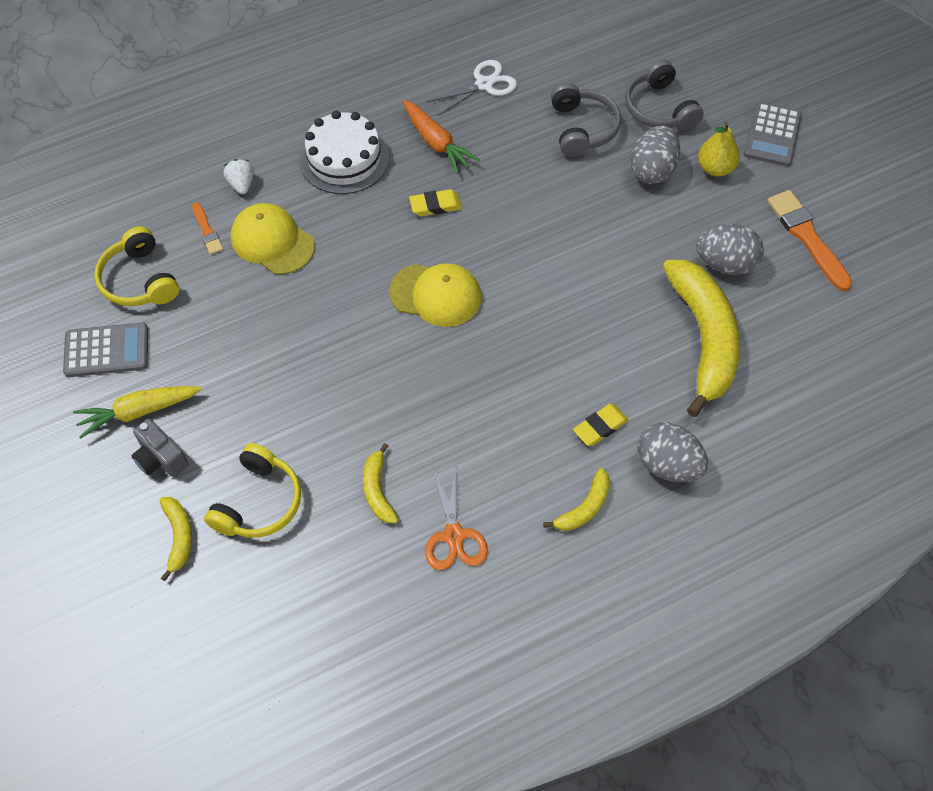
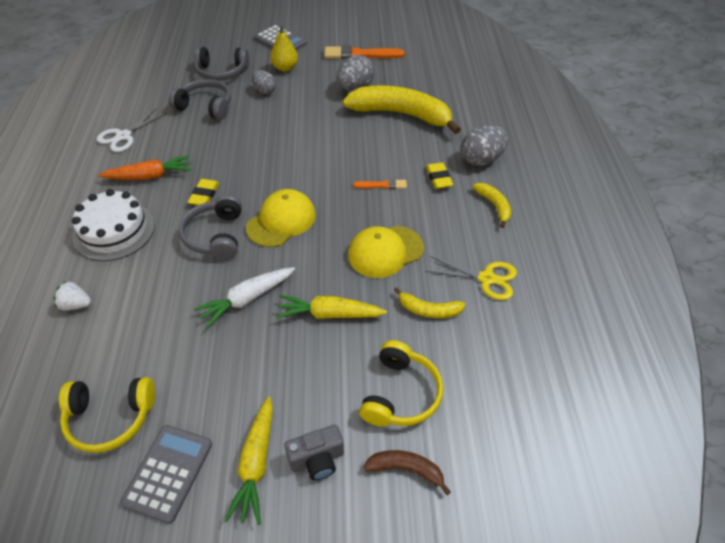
camera: 65 degrees left, 10 degrees down
(179, 537) = (406, 469): yellow banana -> brown banana
(207, 231) = (102, 346): orange brush -> orange brush (382, 185)
(259, 502) = (401, 394): yellow headphones -> yellow headphones turned 60 degrees clockwise
(272, 241) = (153, 302): yellow cap -> yellow cap (385, 251)
(313, 316) = (247, 299): none -> white carrot
(328, 398) = (329, 314): none -> yellow carrot
(382, 246) = (215, 236): none -> grey headphones
(454, 535) = (486, 278): orange scissors -> yellow scissors
(484, 84) = (124, 136): white scissors -> white scissors turned 135 degrees counterclockwise
(652, 170) = (265, 91): grey egg -> grey egg, size x0.63

